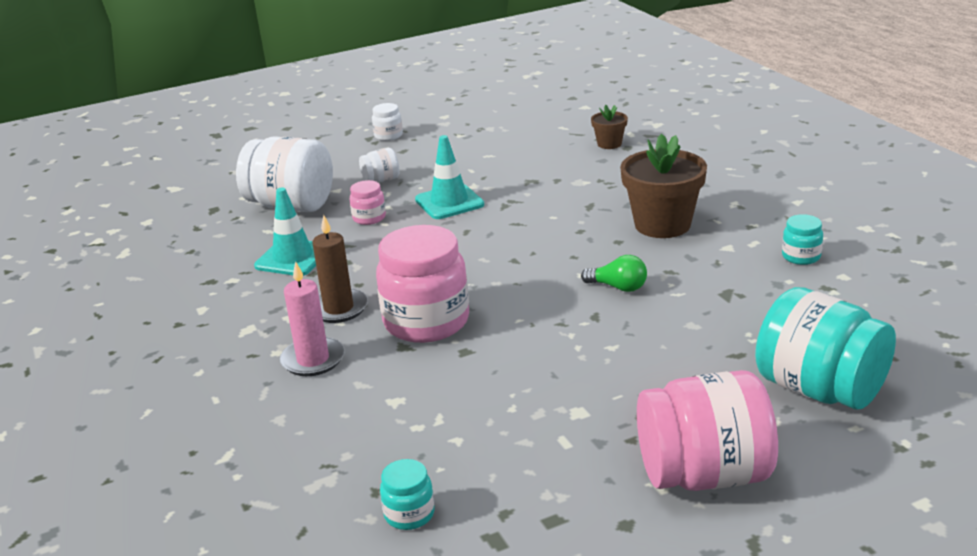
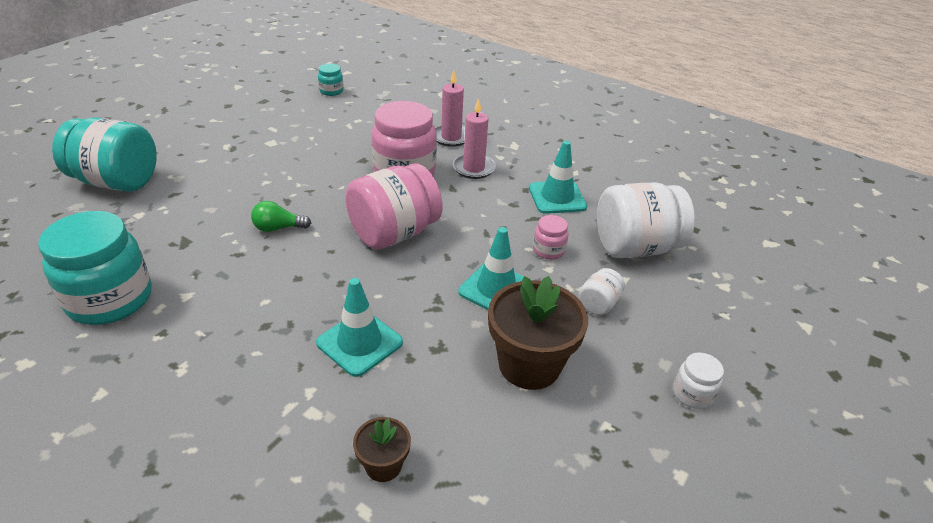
camera: 145 degrees right, 10 degrees up
(338, 308) = (473, 168): brown candle -> pink candle
(588, 193) = (359, 343): none -> turquoise traffic cone
(662, 225) = (259, 311): brown flower pot -> brown flower pot (529, 365)
(704, 475) = (191, 128): pink jar -> pink jar (394, 233)
(801, 257) = (110, 299): turquoise jar -> turquoise jar, size x2.17

